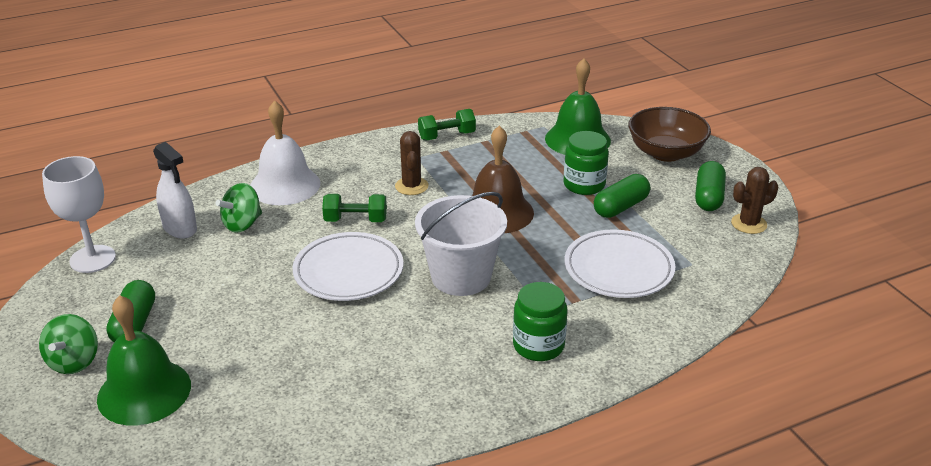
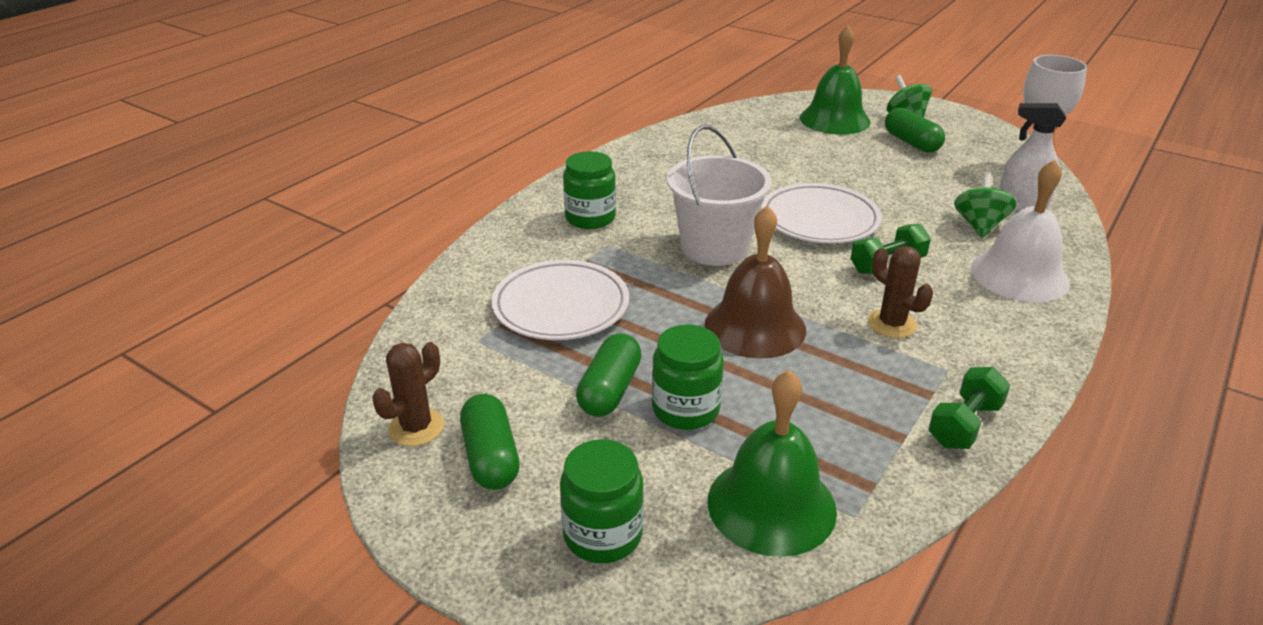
camera: 150 degrees right, 0 degrees up
(665, 153) = (603, 534): brown bowl -> green jar

